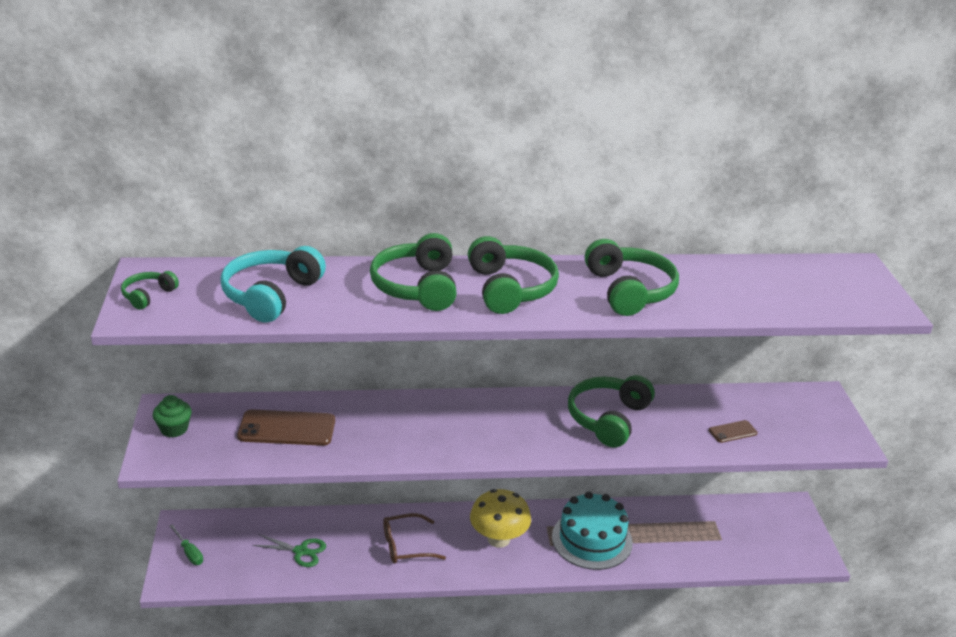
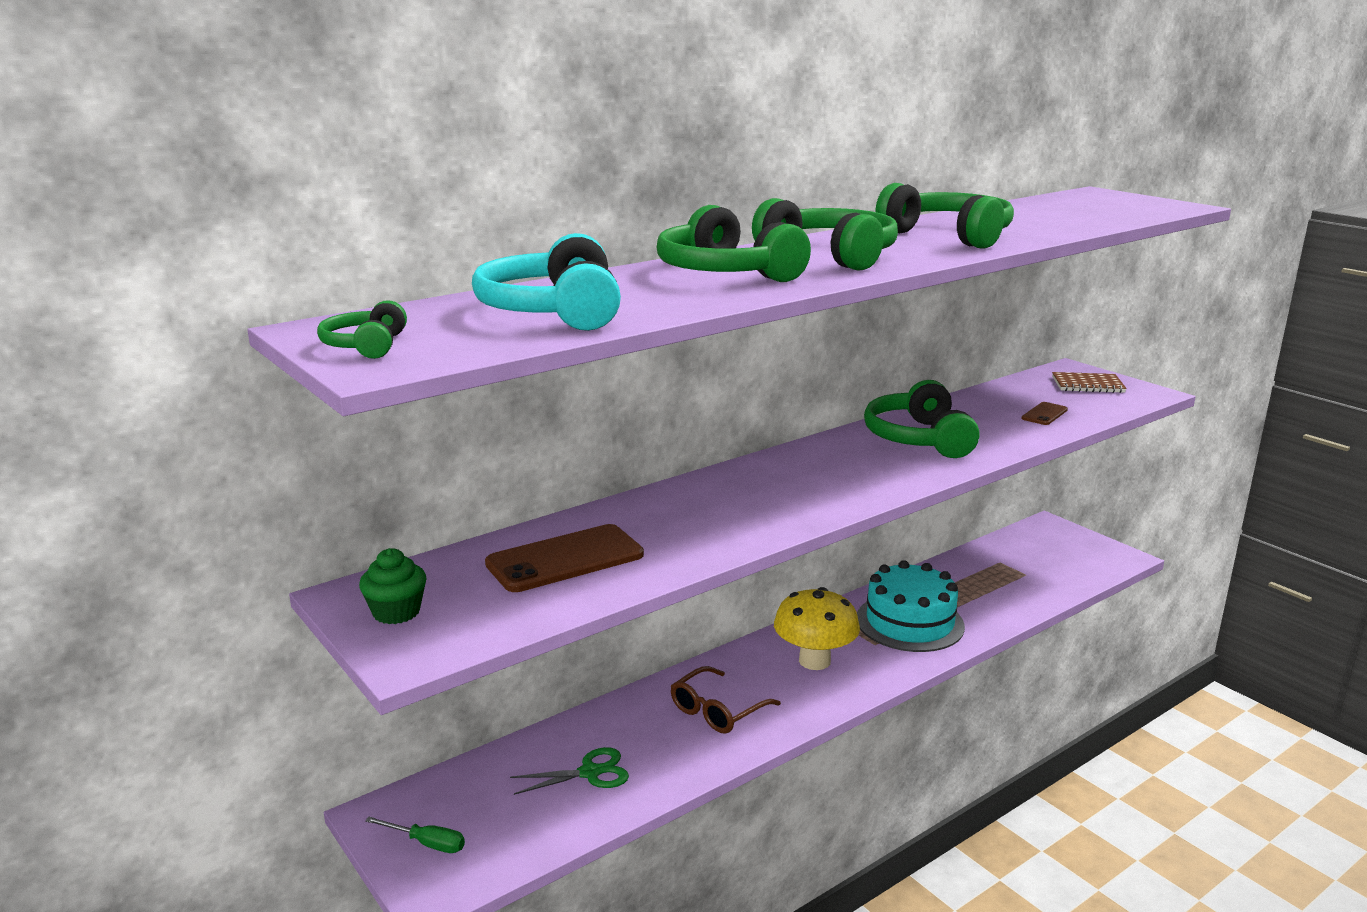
camera: 30 degrees left, 10 degrees down
(812, 416) = (1087, 385): none -> brown notebook

